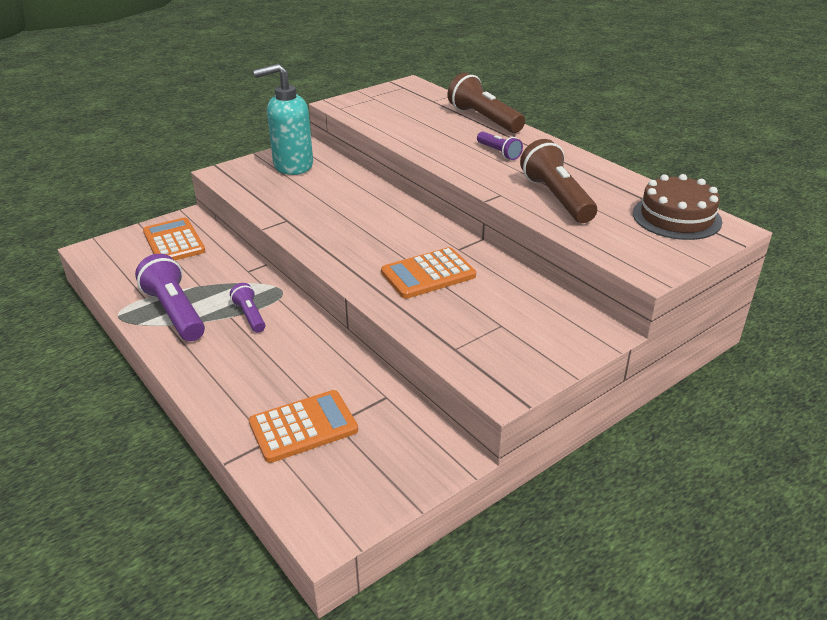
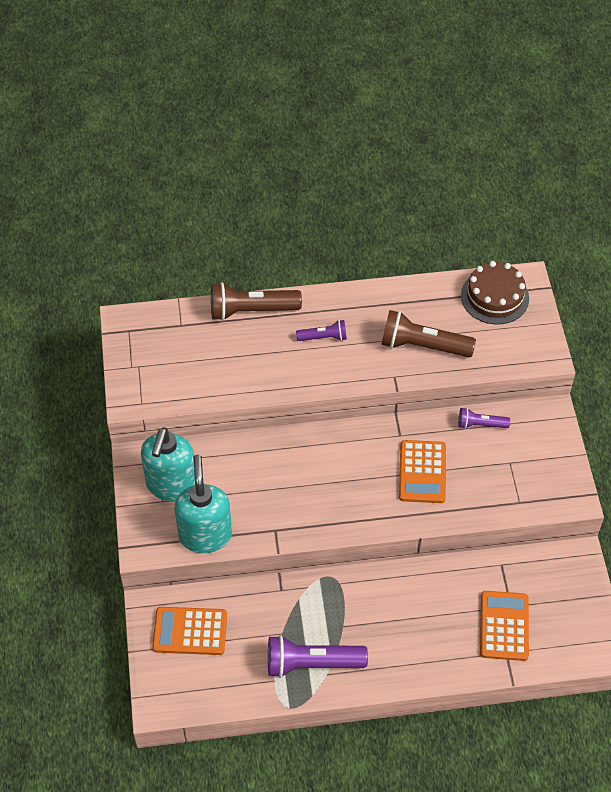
camera: 60 degrees left, 20 degrees up
(250, 315) = (350, 612): purple flashlight -> purple flashlight (480, 424)
(254, 192) = (205, 535): none -> turquoise soap dispenser

